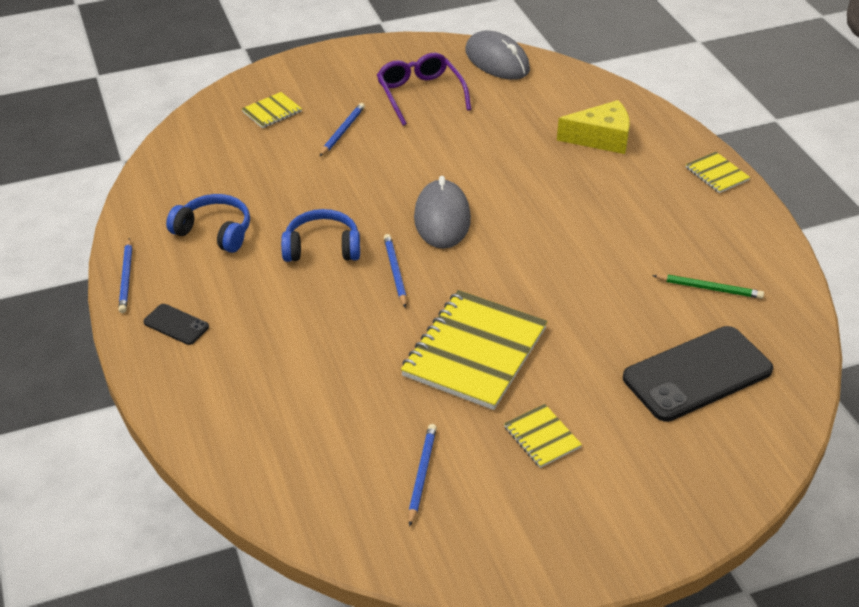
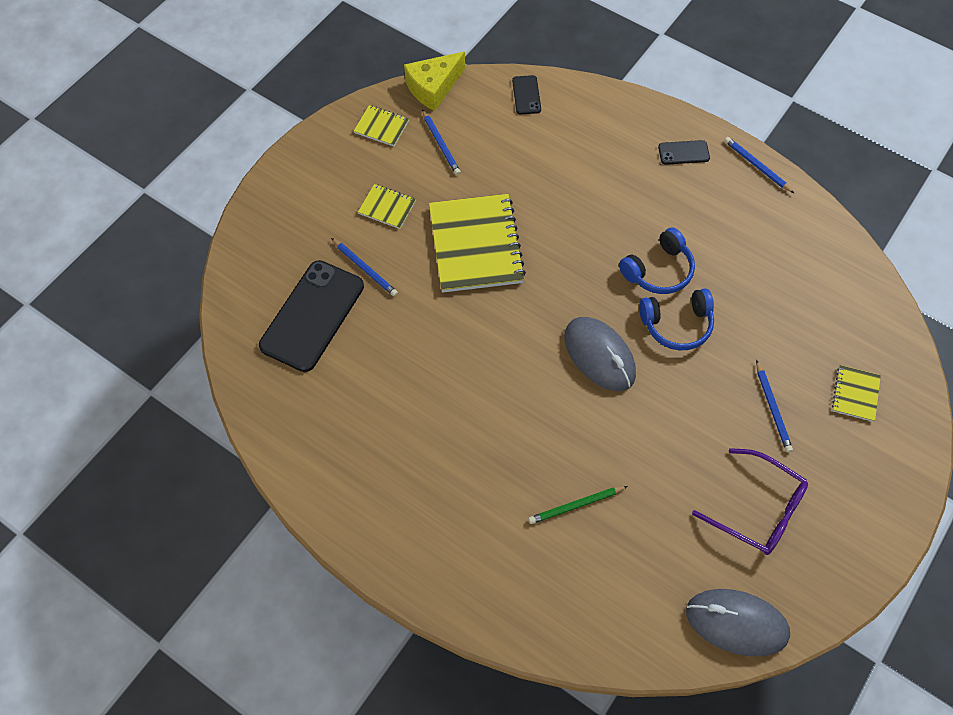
camera: 145 degrees right, 20 degrees up
(214, 232) = (747, 238): blue headphones -> blue headphones (677, 324)
(266, 476) = (526, 95): none -> black phone
(395, 272) = (586, 280): blue pencil -> blue pencil (364, 269)
(601, 138) = (544, 553): yellow cheese -> yellow cheese (433, 87)
(709, 288) = (343, 407): green pencil -> green pencil (576, 505)
(716, 174) = (407, 568): yellow notebook -> yellow notebook (381, 127)

